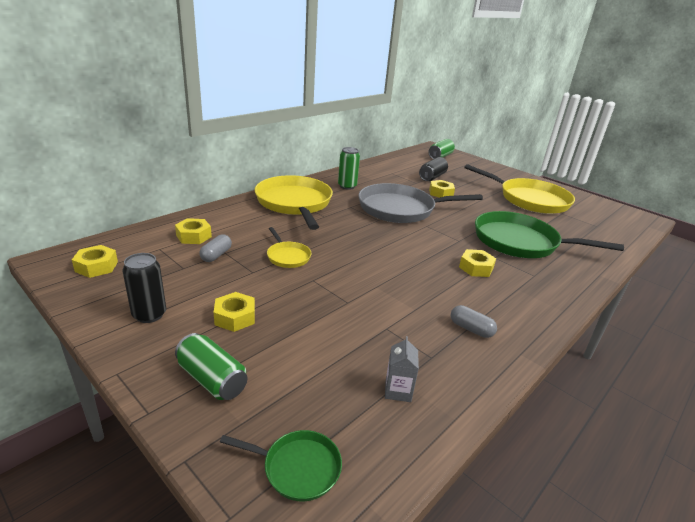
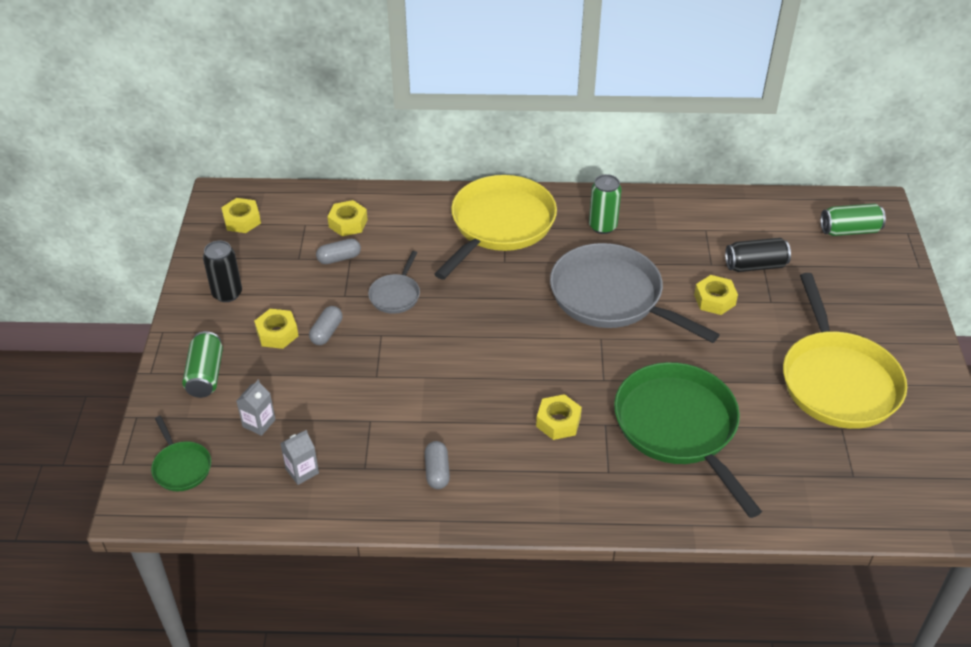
camera: 50 degrees right, 15 degrees up
(273, 297) = (326, 332): none -> grey capsule
(288, 256) = (395, 295): yellow pan -> grey pan
(313, 382) = (259, 423): none -> grey carton

